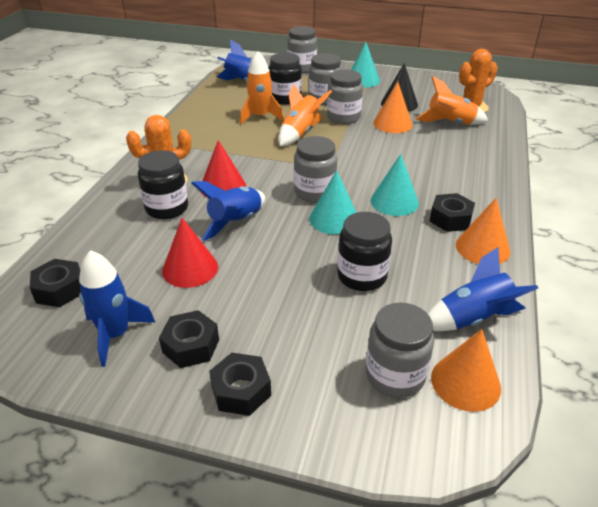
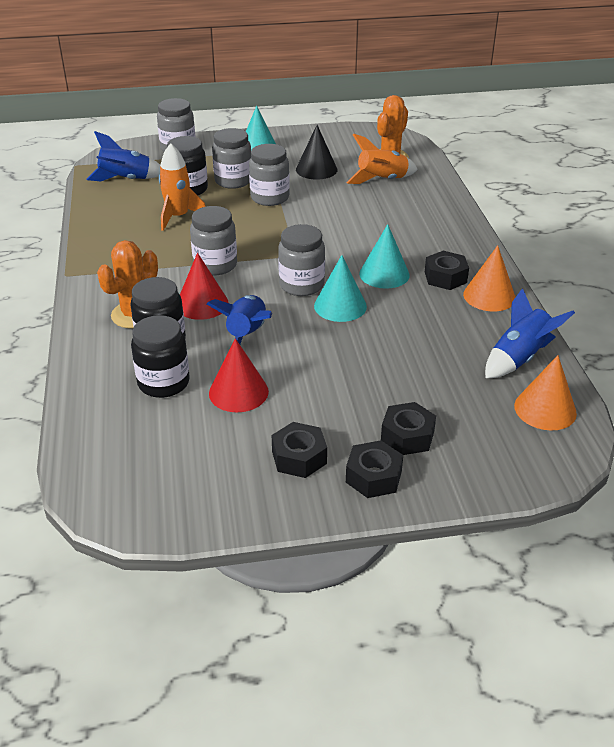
camera: 25 degrees left, 0 degrees up
(59, 289) = (121, 452): black nut -> black nut (407, 436)
(115, 334) = (219, 472): blue rocket -> none
(300, 133) = (237, 225): orange rocket -> none
(362, 276) = (404, 351): black jar -> black jar (163, 383)
(392, 123) = (325, 193): orange cone -> none
(395, 375) = (488, 422): grey jar -> grey jar (215, 265)

